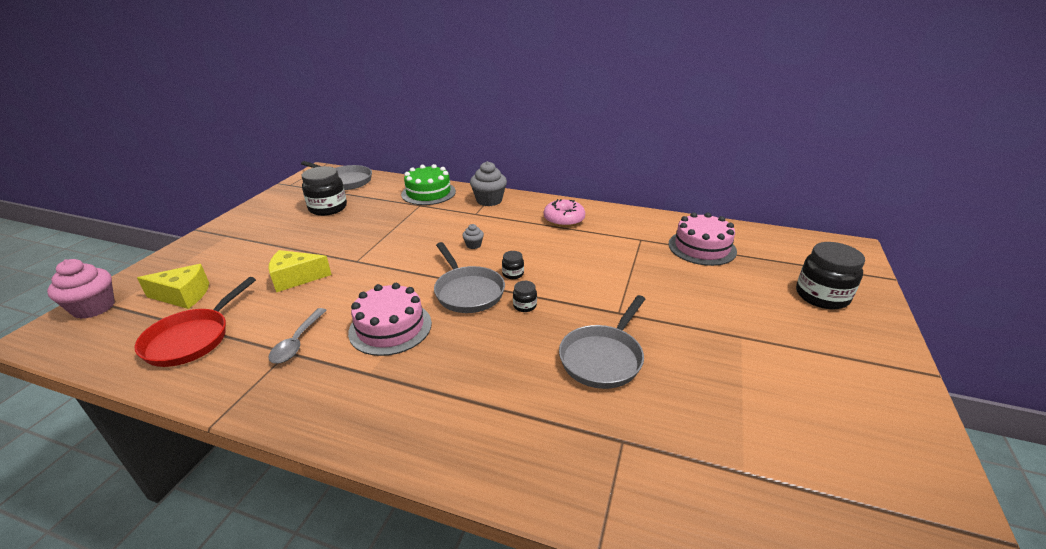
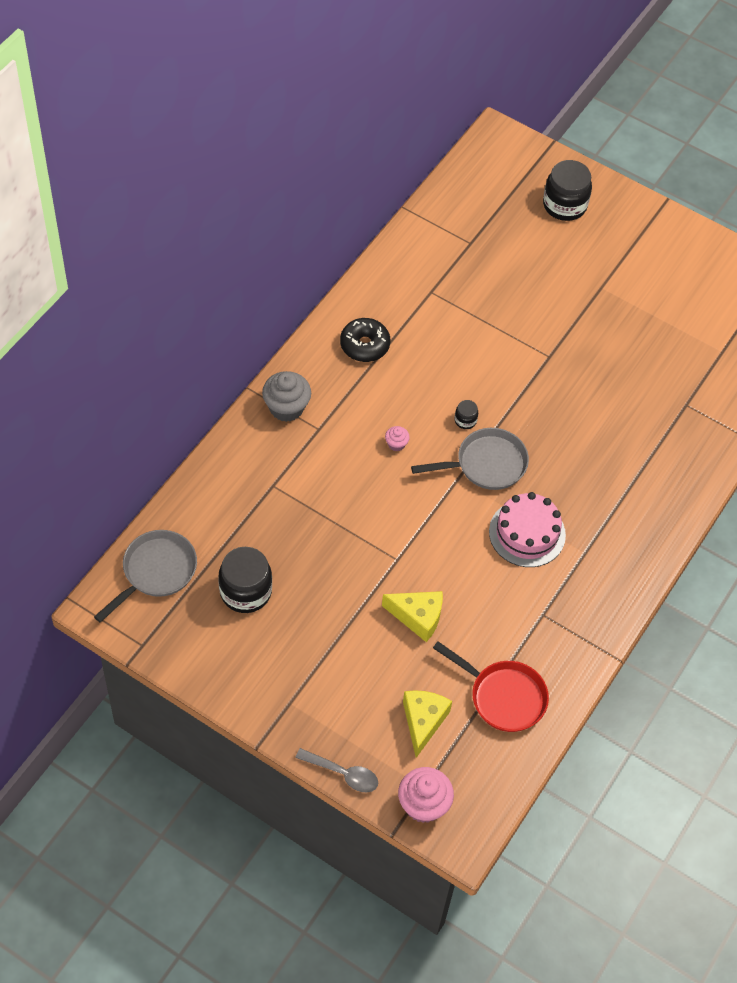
camera: 80 degrees left, 25 degrees up
(295, 278) = (418, 617): yellow cheese -> yellow cheese turned 75 degrees counterclockwise
(297, 342) = (530, 607): grey spoon -> grey spoon (343, 773)
(428, 193) = (238, 471): green cake -> none
(473, 245) = (396, 444): grey cupcake -> pink cupcake
(524, 306) = (521, 423): black jar -> none
(564, 220) = (364, 345): pink donut -> black donut
(603, 358) = (604, 388): grey pan -> none
(702, 247) = (462, 249): pink cake -> none

